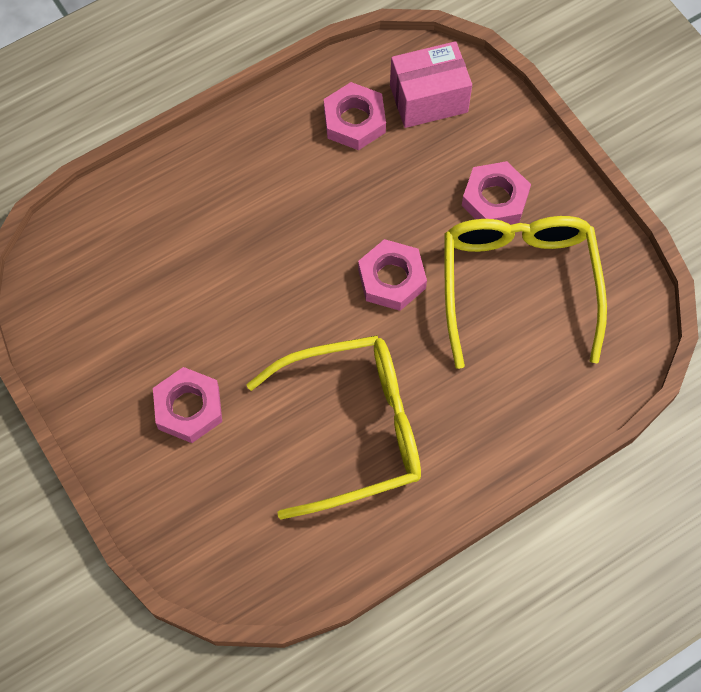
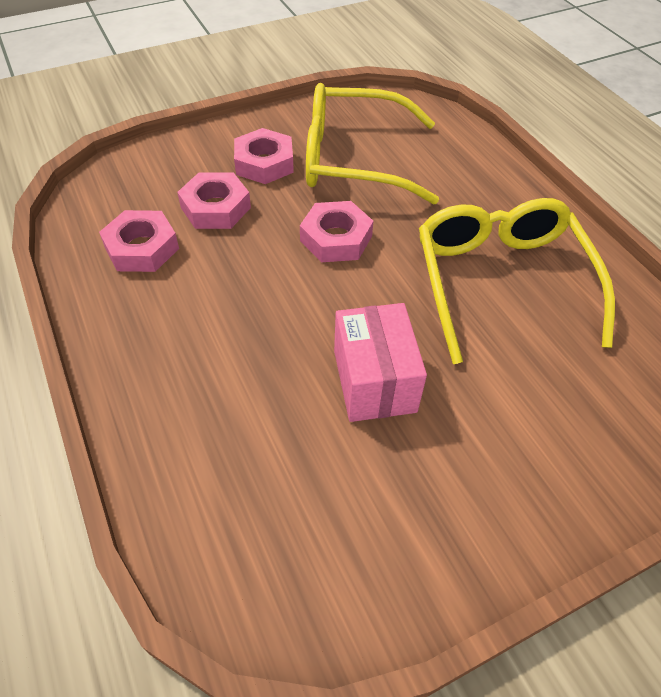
camera: 85 degrees left, 15 degrees down
(189, 408) = (484, 428): pink nut -> pink nut (215, 207)
(428, 99) = (138, 192): pink box -> pink box (374, 381)

